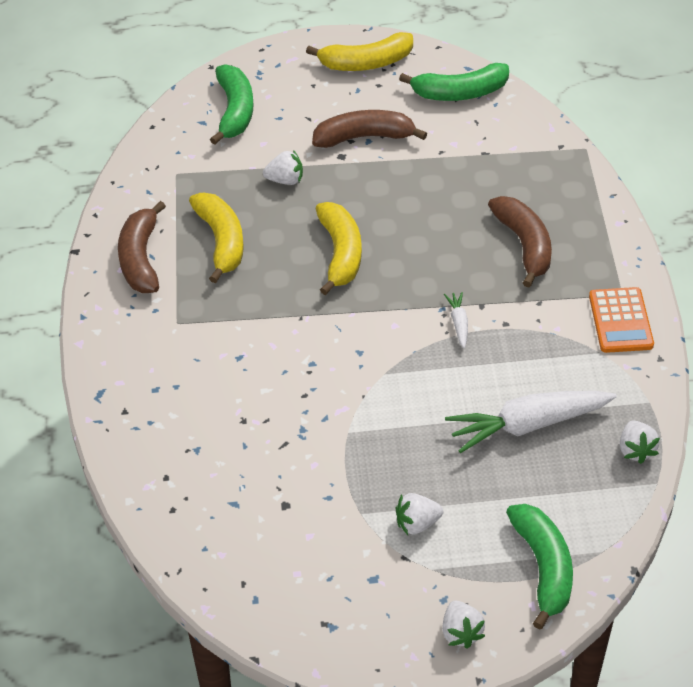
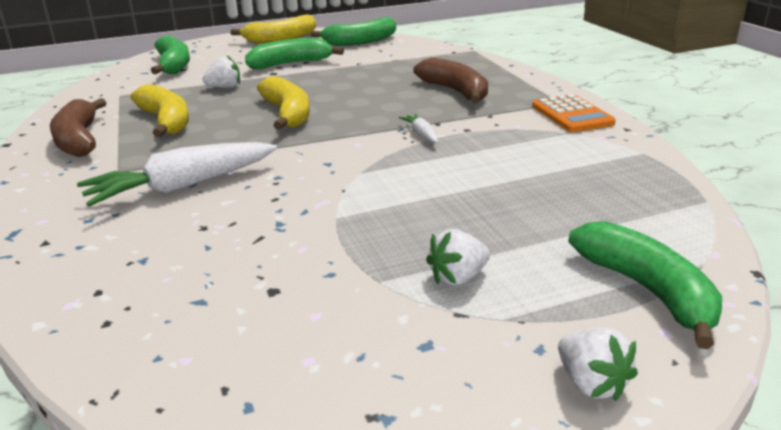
camera: 15 degrees left, 20 degrees down
(364, 137) = (290, 64): brown banana -> green banana
(527, 425) = (535, 183): white carrot -> white carrot (181, 187)
(636, 450) = (661, 183): white strawberry -> none

